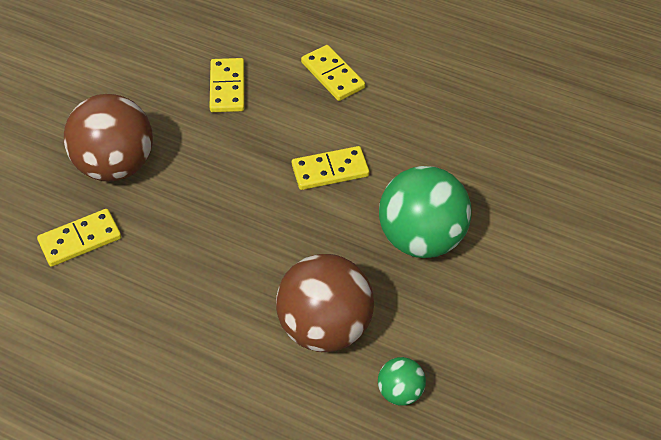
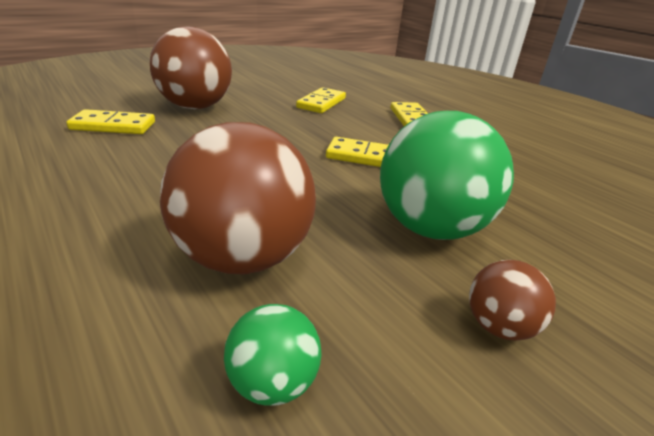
camera: 25 degrees right, 20 degrees down
(490, 303) = (499, 326): none -> brown ball

